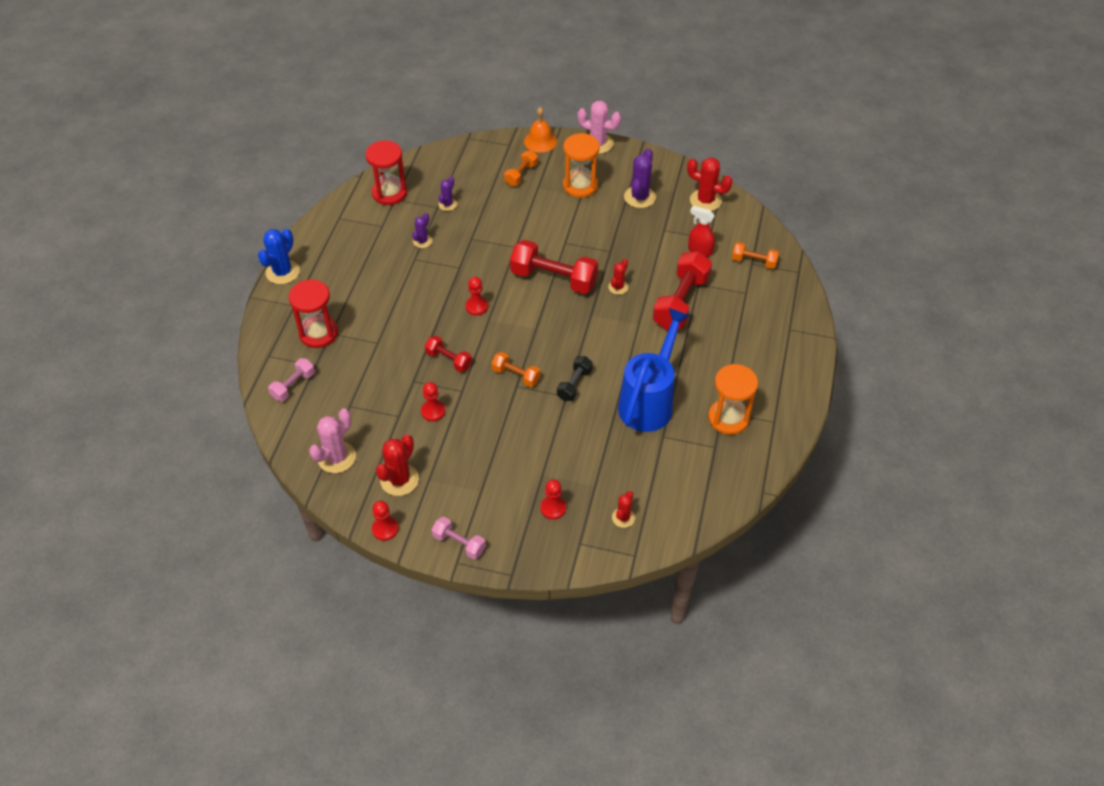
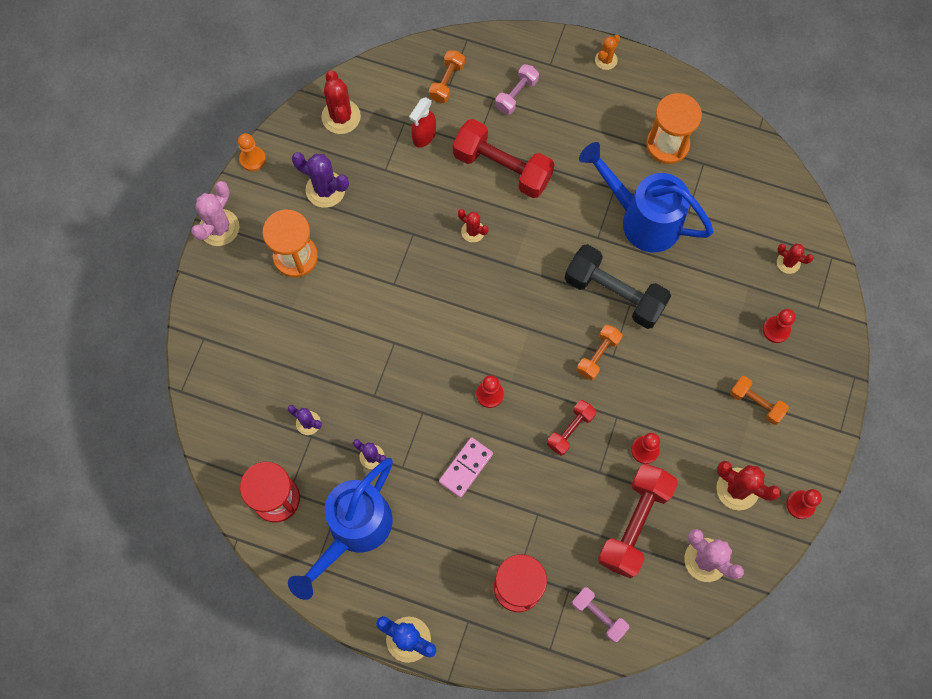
camera: 85 degrees left, 20 degrees up
(365, 236) = (353, 530): none -> blue watering can
(415, 296) = (466, 468): none -> pink domino
(459, 543) = (818, 427): pink dumbbell -> pink dumbbell (516, 94)
(521, 174) = (264, 327): orange dumbbell -> orange dumbbell (756, 403)
(540, 141) = (203, 298): orange bell -> none
(554, 279) = (452, 302): red dumbbell -> red dumbbell (634, 524)
(574, 384) = (614, 293): black dumbbell -> black dumbbell, size x1.86
(657, 155) = (252, 159): none -> orange pawn
(705, 200) = (341, 117): red cactus -> red cactus turned 45 degrees counterclockwise
(805, 369) = (606, 60): none -> orange cactus

